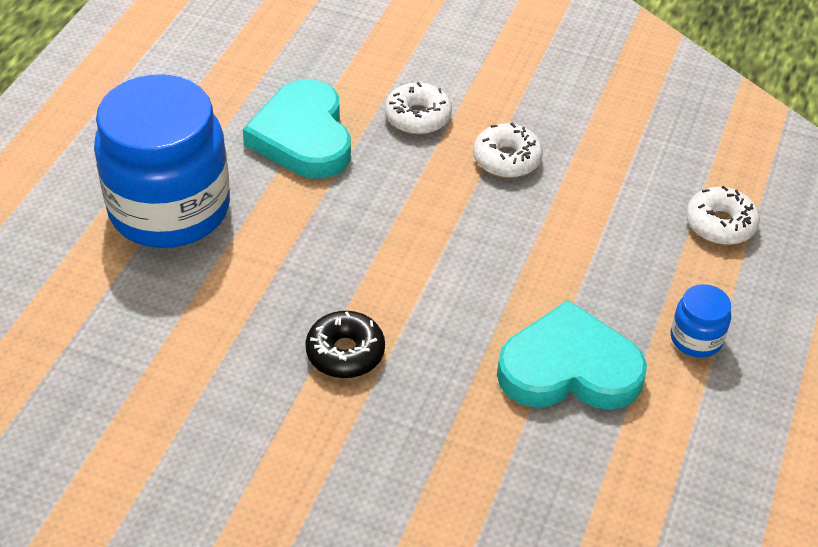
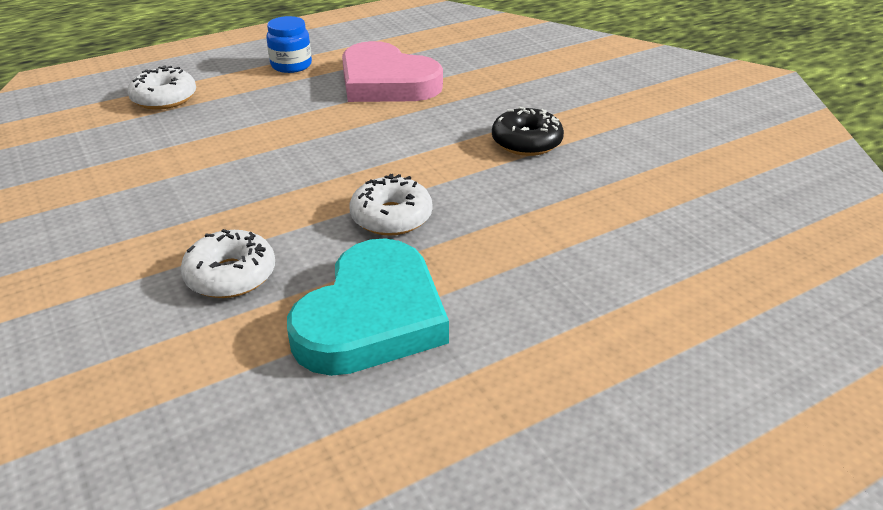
camera: 140 degrees left, 10 degrees down
(169, 209) = (596, 311): blue jar -> none
(507, 159) = (220, 199): white donut -> white donut (391, 217)
(569, 368) = (386, 82): turquoise heart -> pink heart

